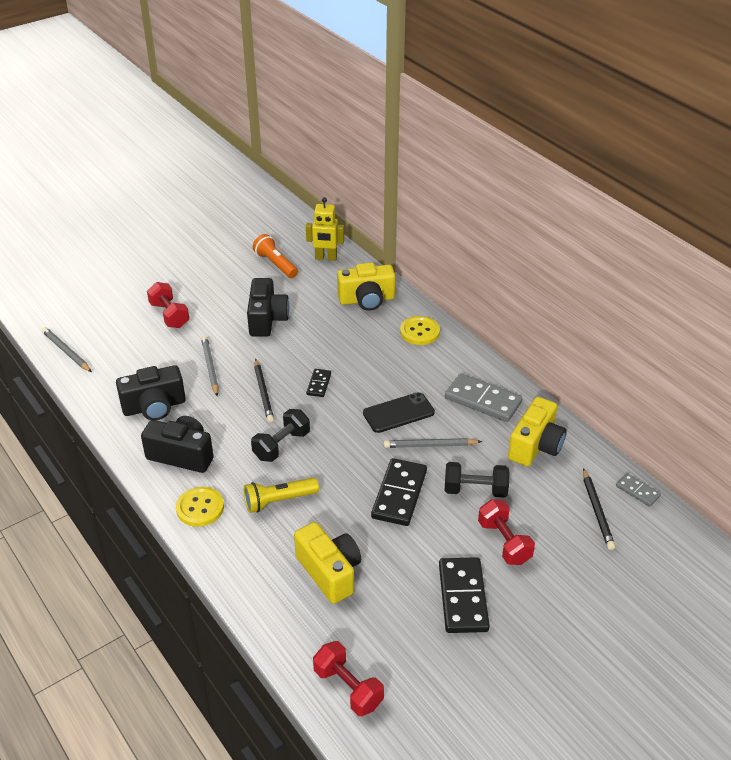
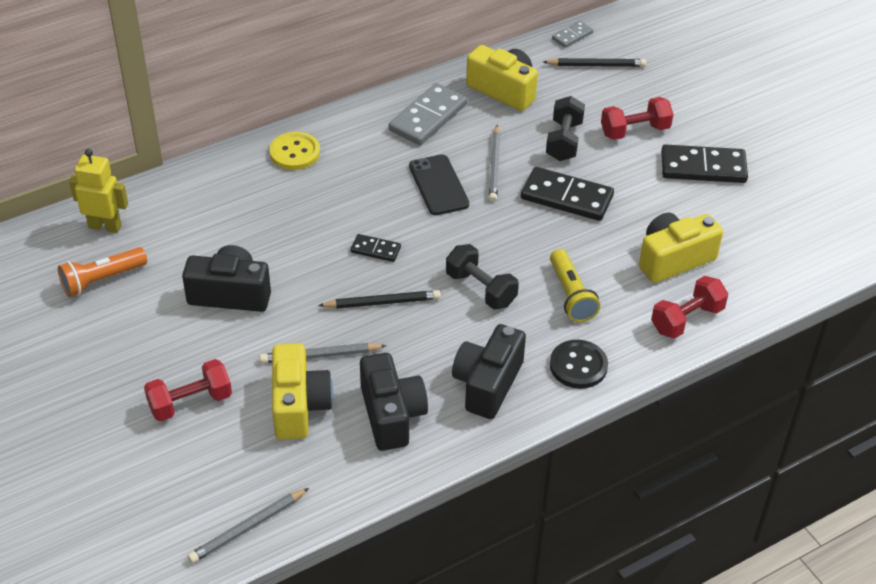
camera: 85 degrees left, 5 degrees up
(200, 508) = (578, 366): yellow button -> black button
(326, 258) = (105, 226): yellow robot -> yellow robot turned 90 degrees counterclockwise
(348, 688) = (812, 255): red dumbbell -> red dumbbell (687, 319)
(367, 300) = (215, 193): yellow camera -> yellow camera (299, 406)

